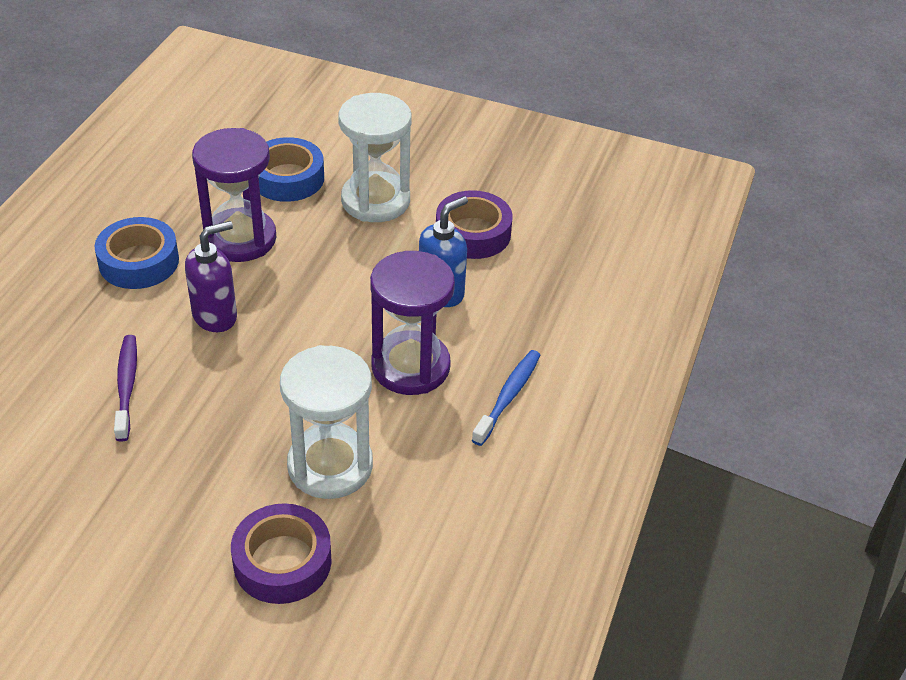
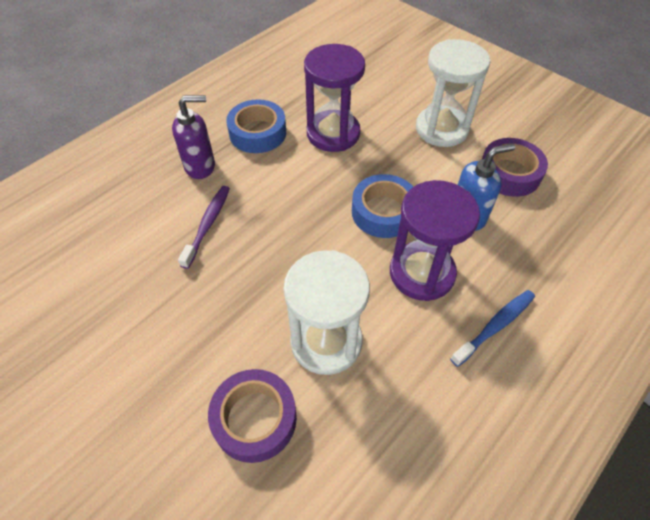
camera: 25 degrees right, 10 degrees up
(215, 316) = (291, 188): purple soap dispenser -> purple soap dispenser (200, 166)
(287, 178) = (384, 97): blue tape -> blue tape (383, 212)

